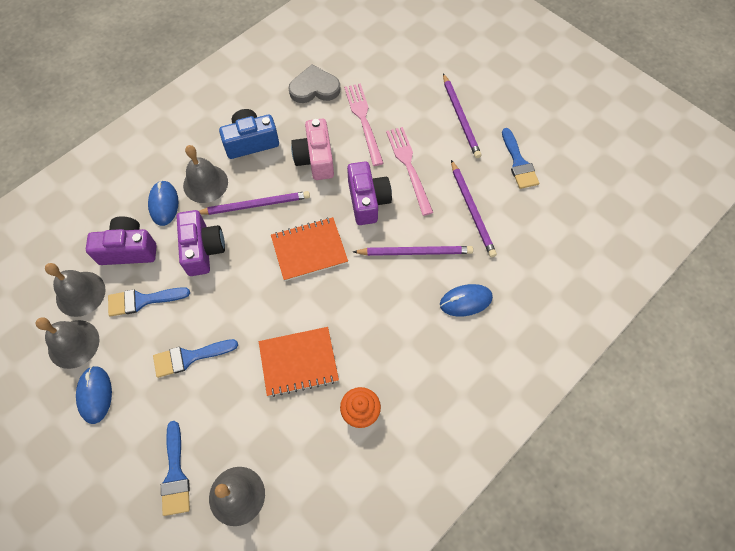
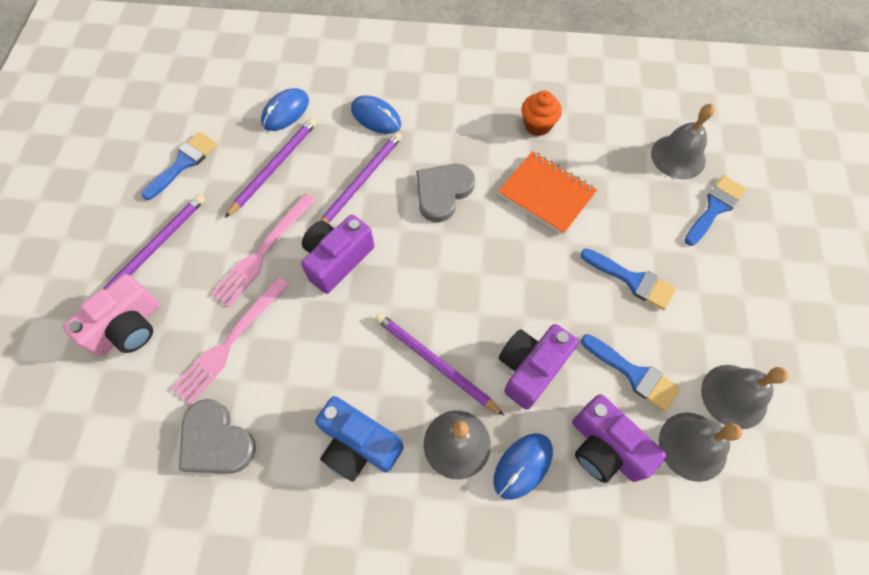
camera: 130 degrees left, 0 degrees up
(95, 395) = (742, 327): blue mouse -> blue mouse (285, 112)
(309, 250) = (438, 268): orange notebook -> none
(315, 159) = (325, 351): pink camera -> pink camera (128, 327)
(361, 295) = (442, 192): none -> grey heart
(415, 252) = (361, 181): purple pencil -> purple pencil turned 75 degrees clockwise

